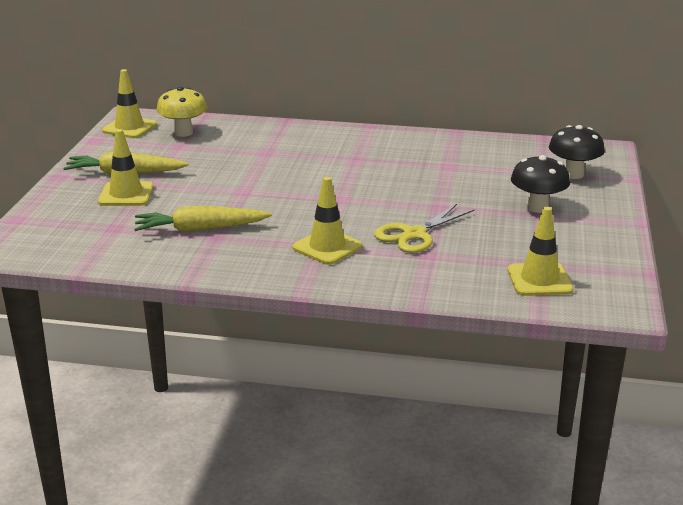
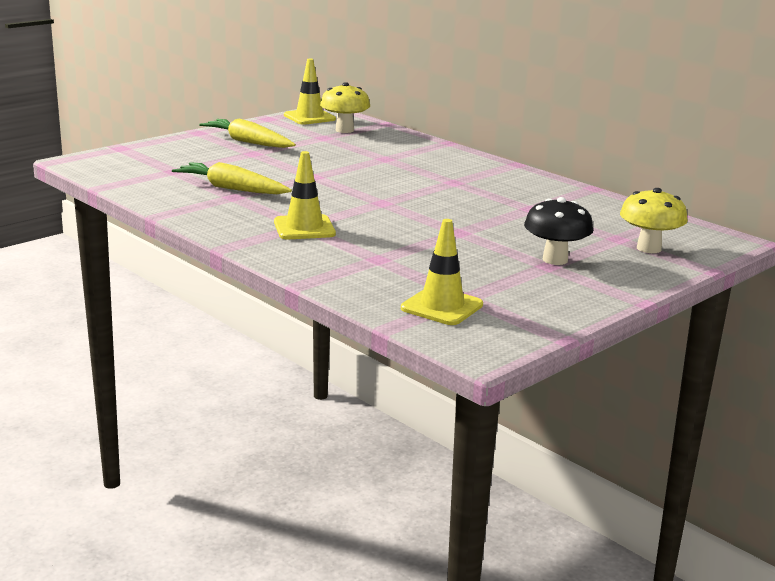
camera: 35 degrees right, 5 degrees down
(126, 194) = (222, 154): yellow traffic cone -> none
(414, 234) = (395, 242): yellow scissors -> none
(573, 174) = (649, 248): black mushroom -> yellow mushroom

